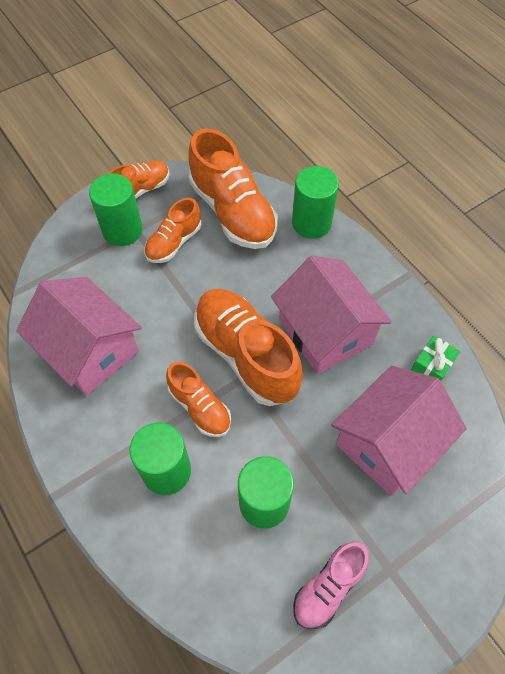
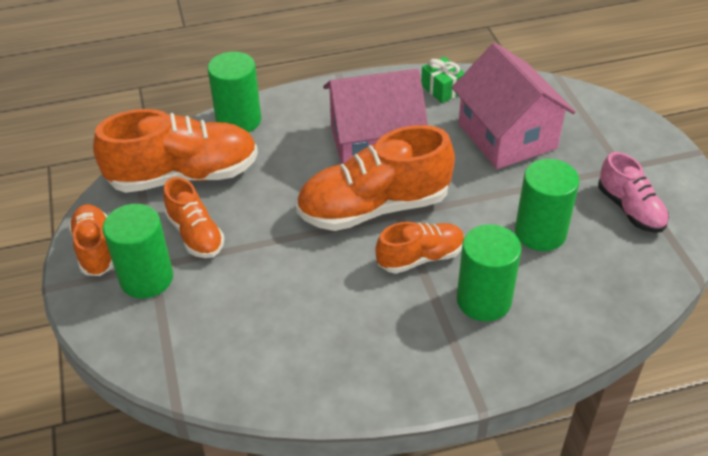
camera: 70 degrees left, 15 degrees down
(90, 351) = (306, 341): pink house -> none

